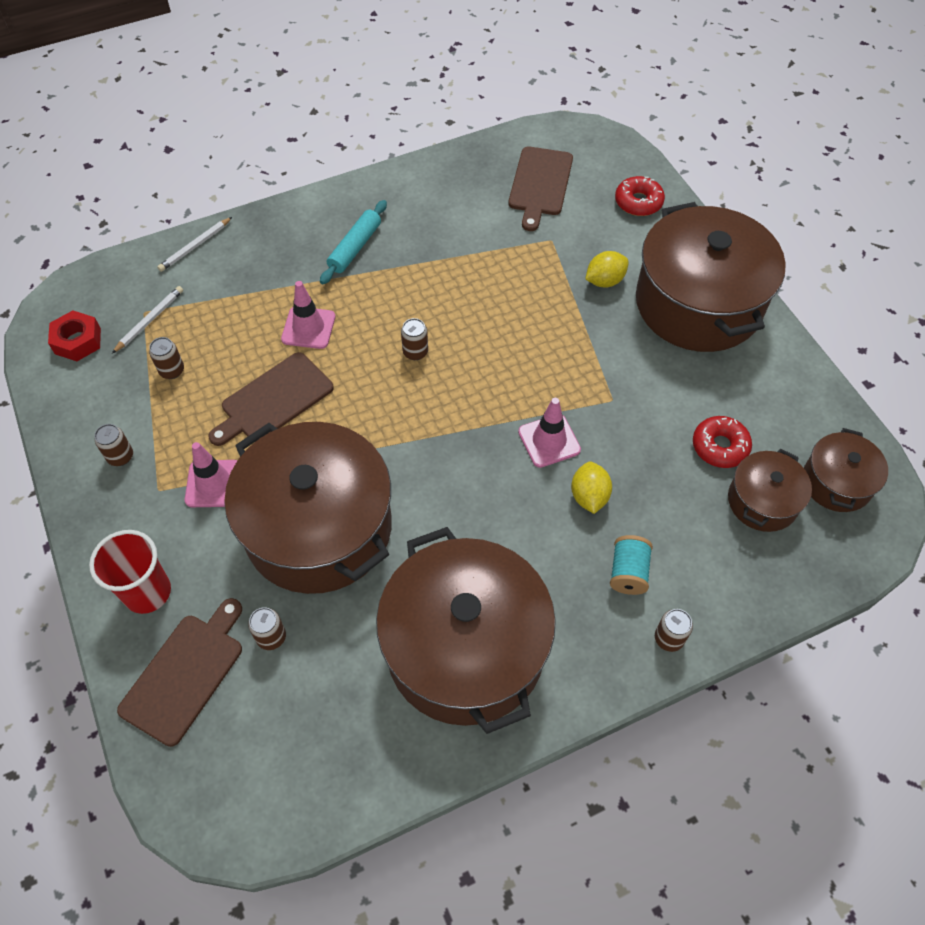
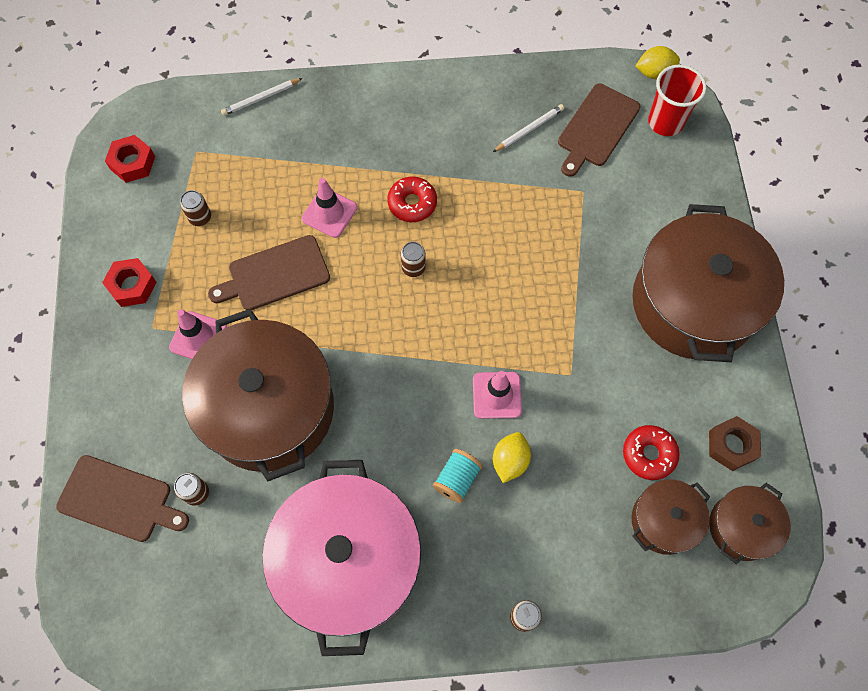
camera: 20 degrees right, 10 degrees up
(120, 456) = (132, 286): brown can -> red nut
(147, 592) = (113, 417): red cup -> red cup (665, 122)
(150, 320) = (198, 162): white pencil -> white pencil (529, 129)
(185, 674) = (119, 499): brown cutting board -> brown cutting board turned 60 degrees clockwise
(355, 248) = (400, 144): turquoise rolling pin -> none
(465, 648) = (348, 561): brown pot -> pink pot
(604, 281) = (615, 250): yellow lemon -> yellow lemon (654, 72)
(628, 572) = (514, 544): turquoise spool -> turquoise spool (457, 479)
(638, 202) = (683, 176): red donut -> red donut (412, 203)
(792, 414) = (731, 445): none -> brown nut

